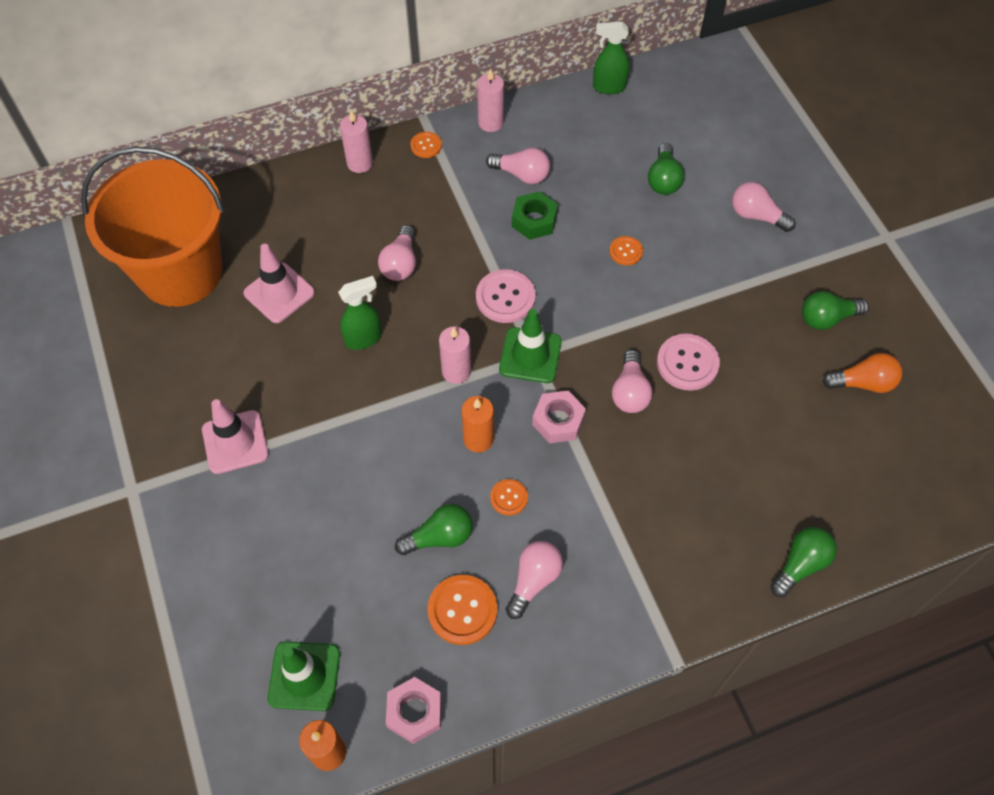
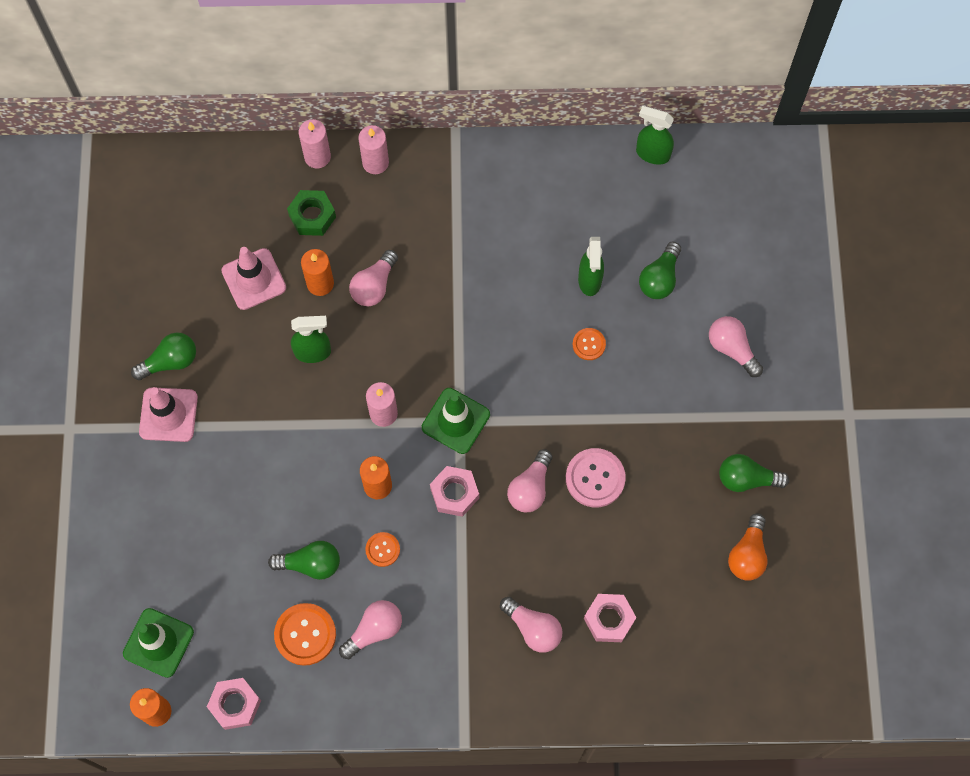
camera: 20 degrees right, 10 degrees up
(180, 272) = (173, 227): orange bucket -> none
(347, 277) = (320, 283): none -> orange candle
(426, 146) = (445, 163): orange button -> none
(490, 122) = (518, 157): pink candle -> pink candle (317, 157)
(505, 297) = (456, 354): pink button -> none
(521, 174) = (525, 227): pink light bulb -> pink light bulb (533, 628)
(534, 220) = (516, 281): green nut -> green nut (312, 216)
(601, 200) = (589, 280): none -> green spray bottle
(764, 487) = (609, 619): none -> pink nut
(800, 564) = (607, 699): green light bulb -> green light bulb (170, 361)
(863, 383) = (747, 554): orange light bulb -> orange light bulb turned 90 degrees clockwise

